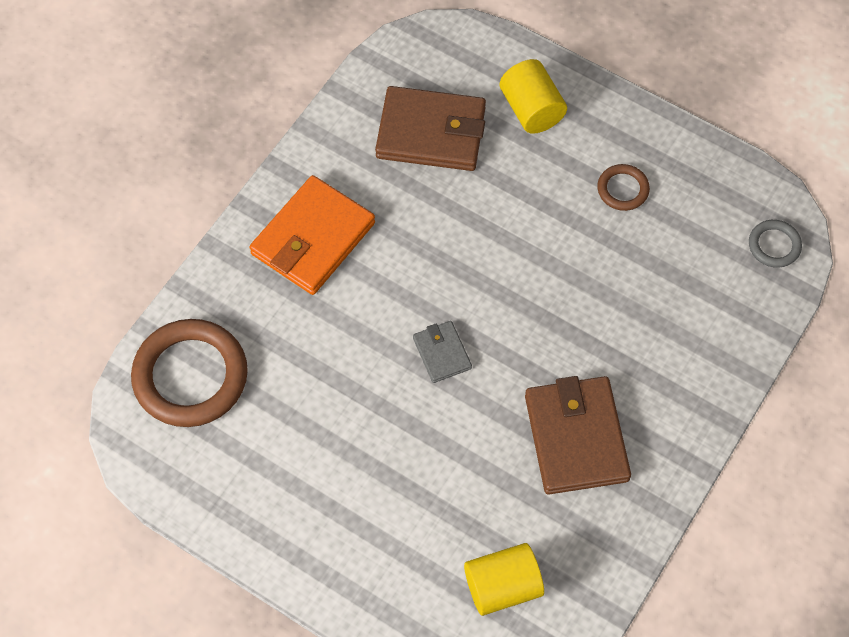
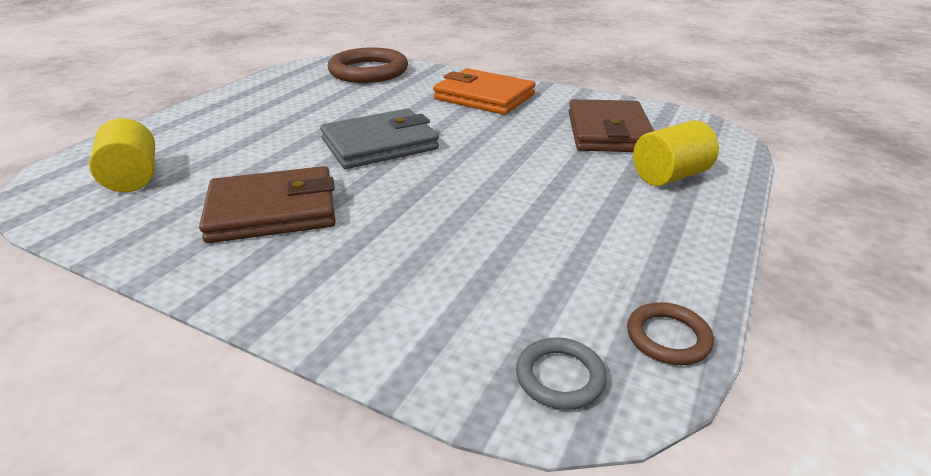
camera: 85 degrees right, 30 degrees down
(442, 353) = (380, 144): grey wallet -> grey wallet, size x1.97
(622, 189) = (597, 233): brown ring -> brown ring (668, 337)

